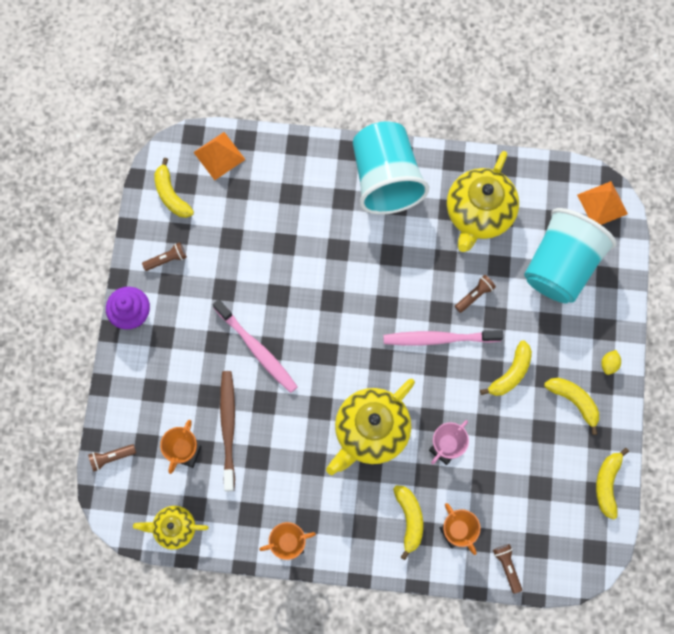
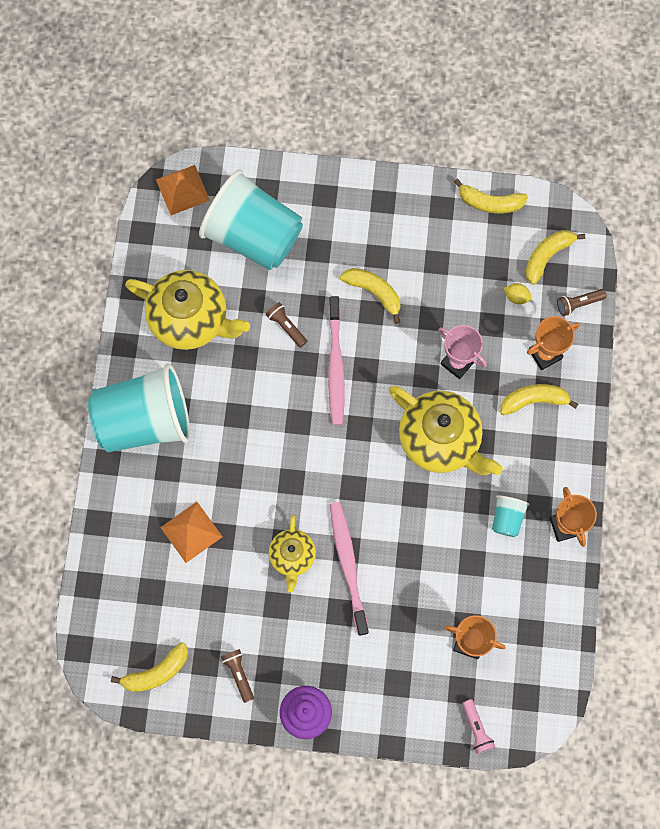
camera: 90 degrees left, 0 degrees up
(112, 457) = (476, 729): brown flashlight -> pink flashlight
(174, 528) = (553, 653): yellow teapot -> yellow teapot (292, 556)
(219, 155) = (108, 615): orange pyramid -> orange pyramid (191, 532)
(228, 428) = (440, 596): brown toothbrush -> none
(256, 349) = (348, 565): pink toothbrush -> pink toothbrush turned 60 degrees counterclockwise
(297, 490) = (507, 518): none -> turquoise cup
(574, 401) = (404, 230): yellow banana -> yellow banana (547, 256)
(609, 364) = (363, 193): yellow lemon -> yellow lemon (516, 297)

